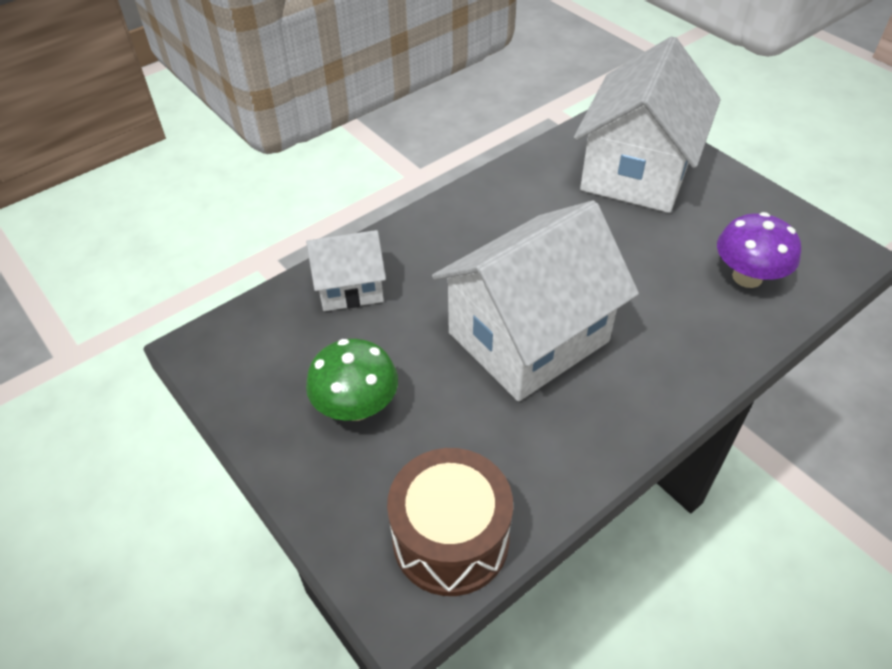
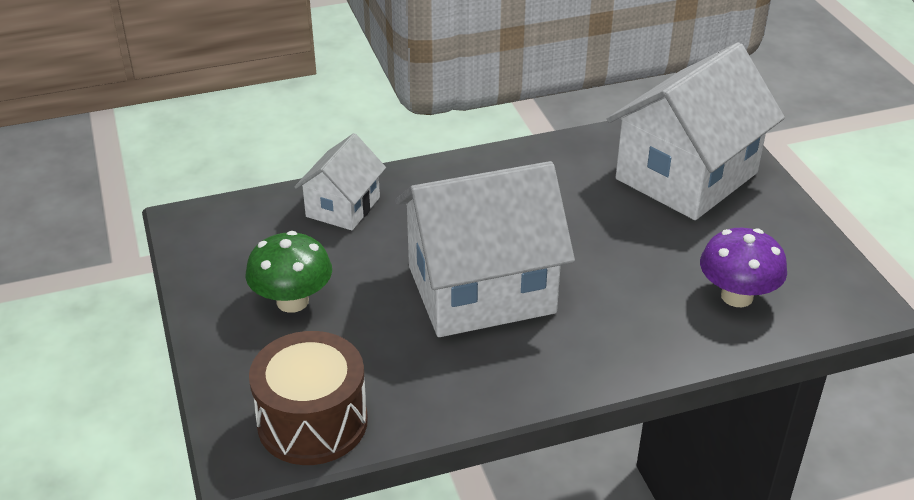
camera: 20 degrees right, 10 degrees down
(350, 287) = (343, 207): white house -> white house turned 75 degrees counterclockwise

